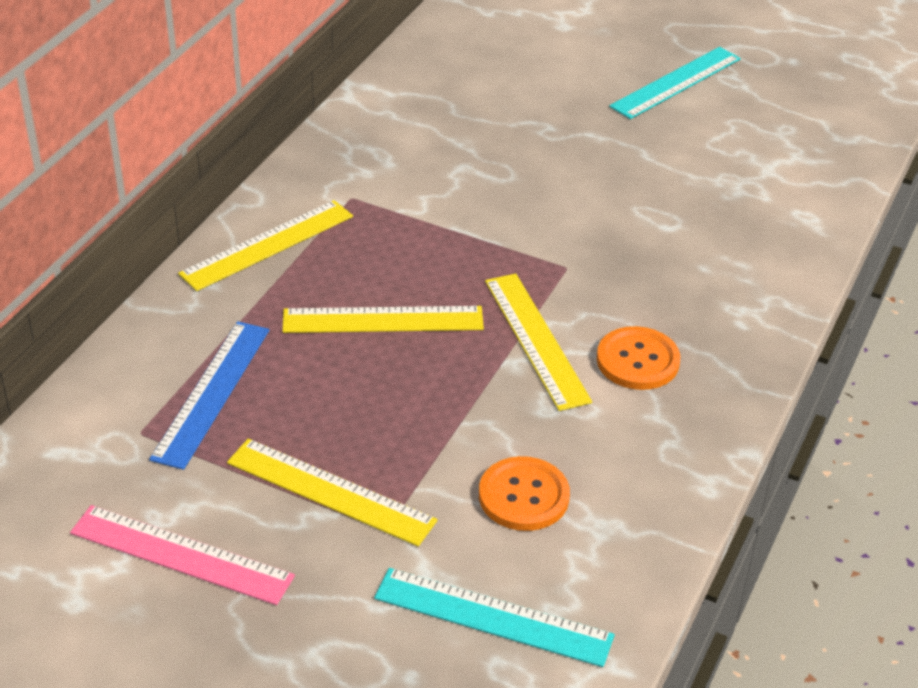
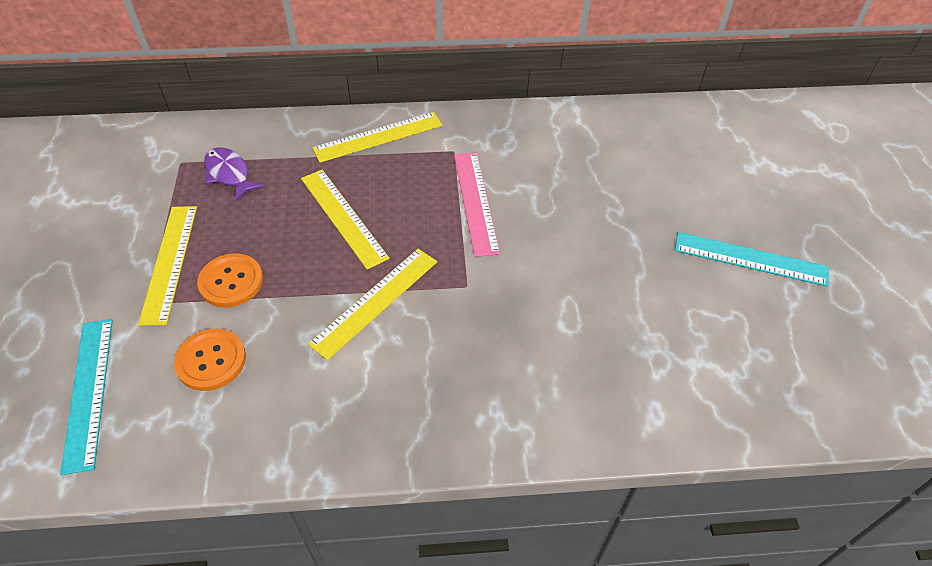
camera: 60 degrees right, 10 degrees up
(181, 554) = (89, 223): pink ruler -> pink ruler (476, 202)
(211, 392) = (229, 174): blue ruler -> purple fish
(267, 245) = (378, 137): yellow ruler -> yellow ruler turned 45 degrees counterclockwise
(637, 360) = (391, 369): orange button -> orange button (231, 282)

